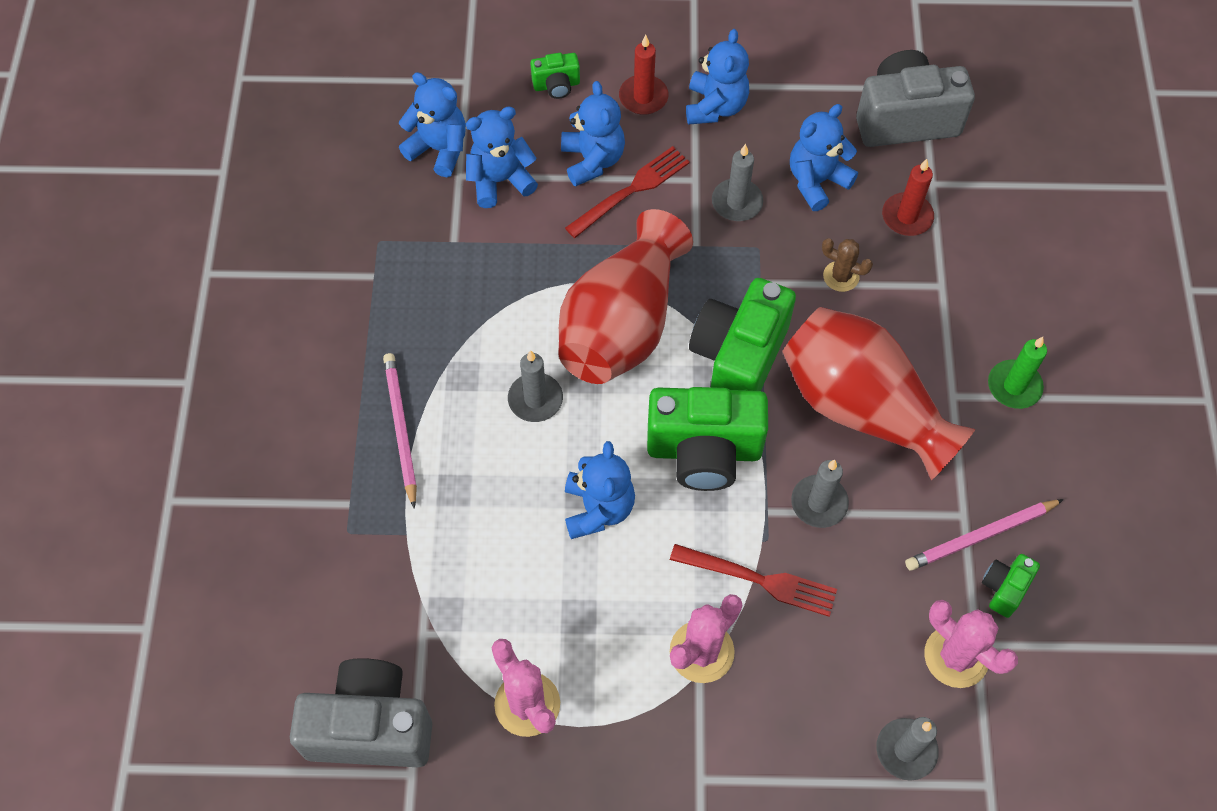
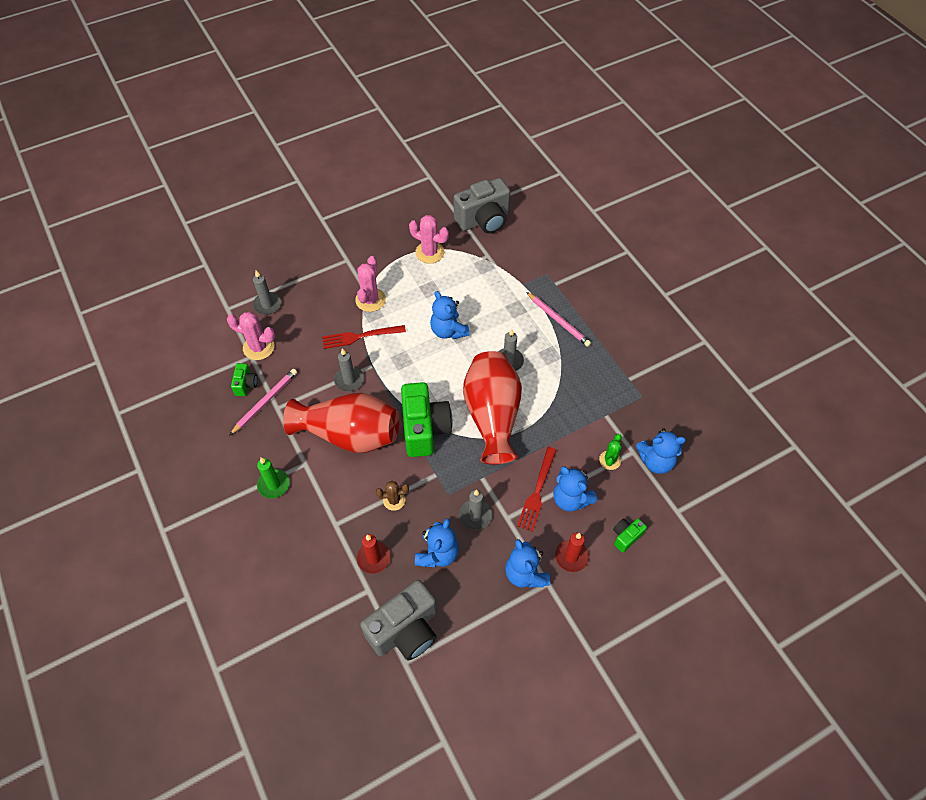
camera: 150 degrees right, 5 degrees down
(500, 181) = (610, 460): blue teddy bear -> green cactus
(704, 451) = (415, 377): green camera -> none

